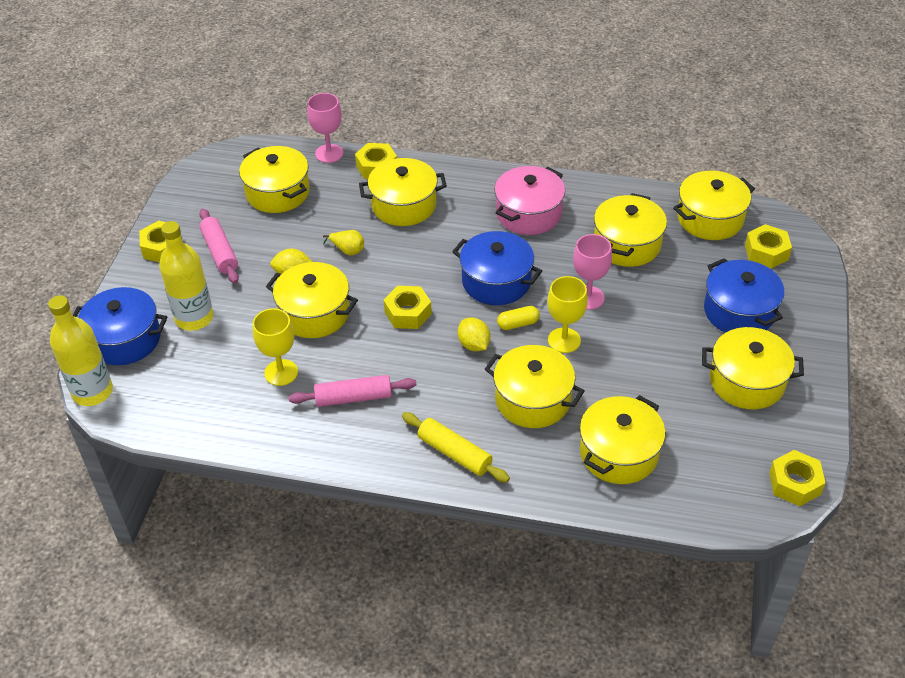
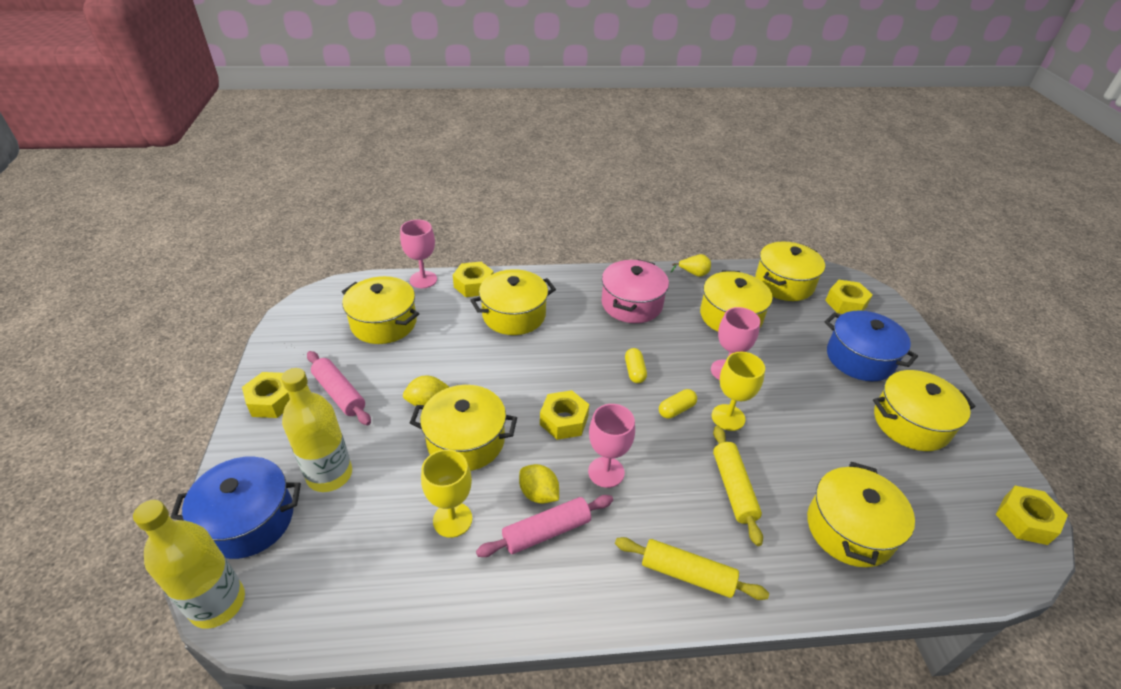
camera: 20 degrees left, 5 degrees down
(347, 250) = (476, 367): yellow pear -> yellow pear (693, 273)
(425, 363) = (606, 472): none -> pink goblet
(474, 344) = (645, 440): yellow lemon -> yellow lemon (539, 494)
(496, 281) = (634, 371): blue pot -> yellow capsule
(533, 399) = (733, 488): yellow pot -> yellow rolling pin

